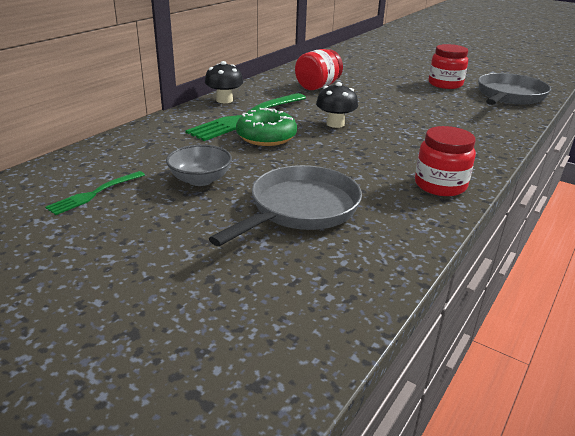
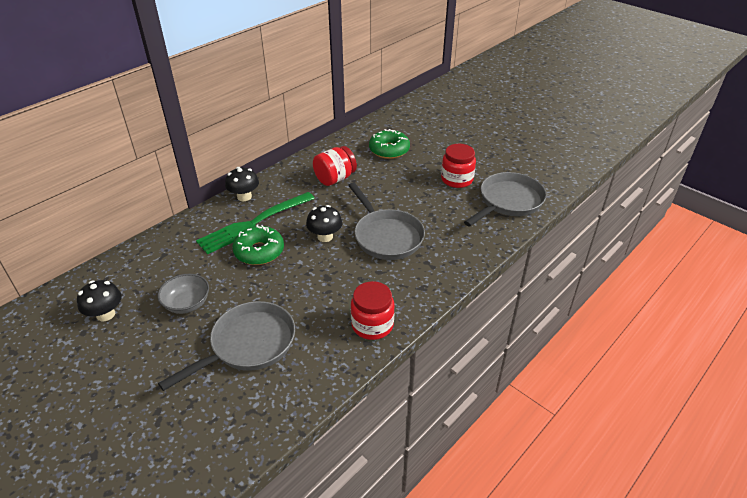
camera: 10 degrees right, 10 degrees up
(94, 194) = (105, 314): green fork -> black mushroom
(361, 68) = (389, 150): none -> green donut
(403, 121) = (386, 236): none -> grey pan

